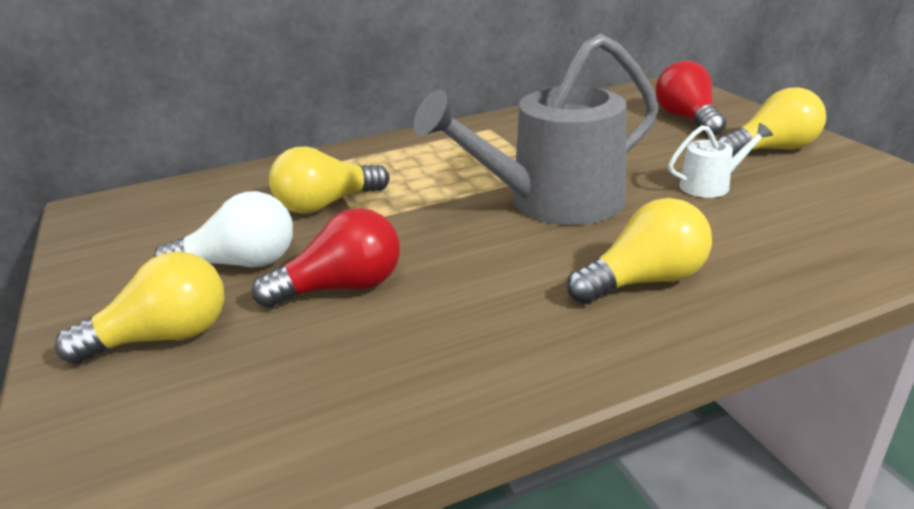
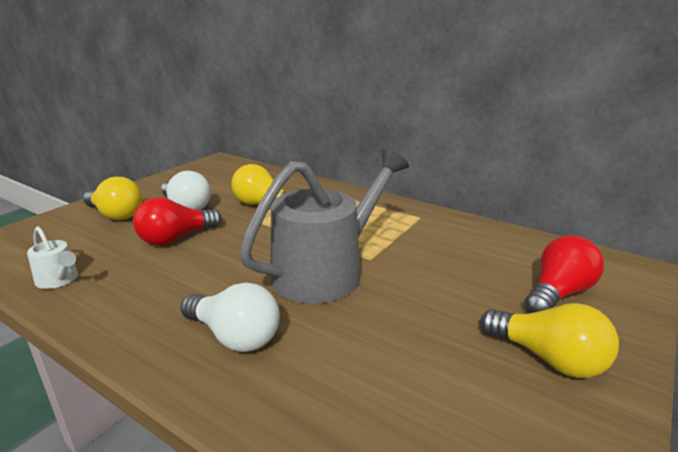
camera: 55 degrees right, 5 degrees down
(342, 287) = (176, 238): red light bulb -> red light bulb turned 105 degrees clockwise
(553, 202) = (326, 271): grey watering can -> grey watering can turned 105 degrees clockwise
(644, 280) = (234, 336): yellow light bulb -> white light bulb
(710, 185) = (423, 336): white watering can -> white watering can (59, 280)

